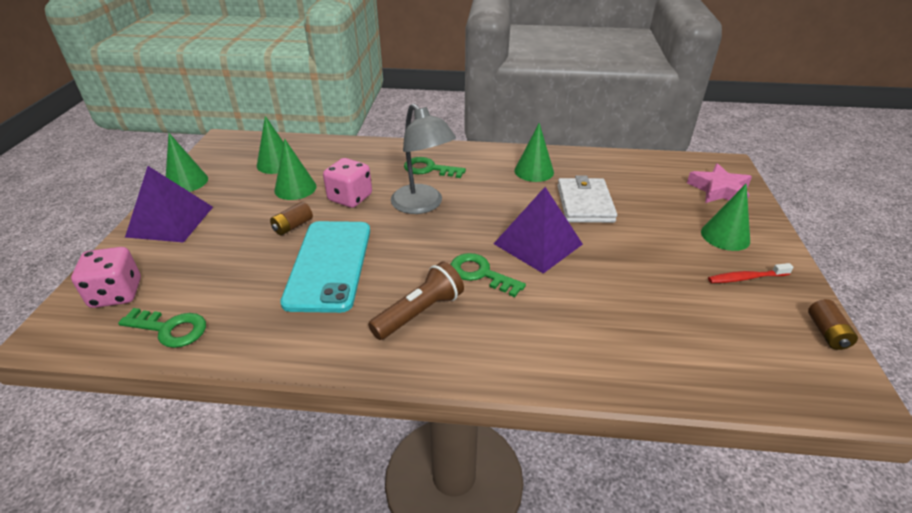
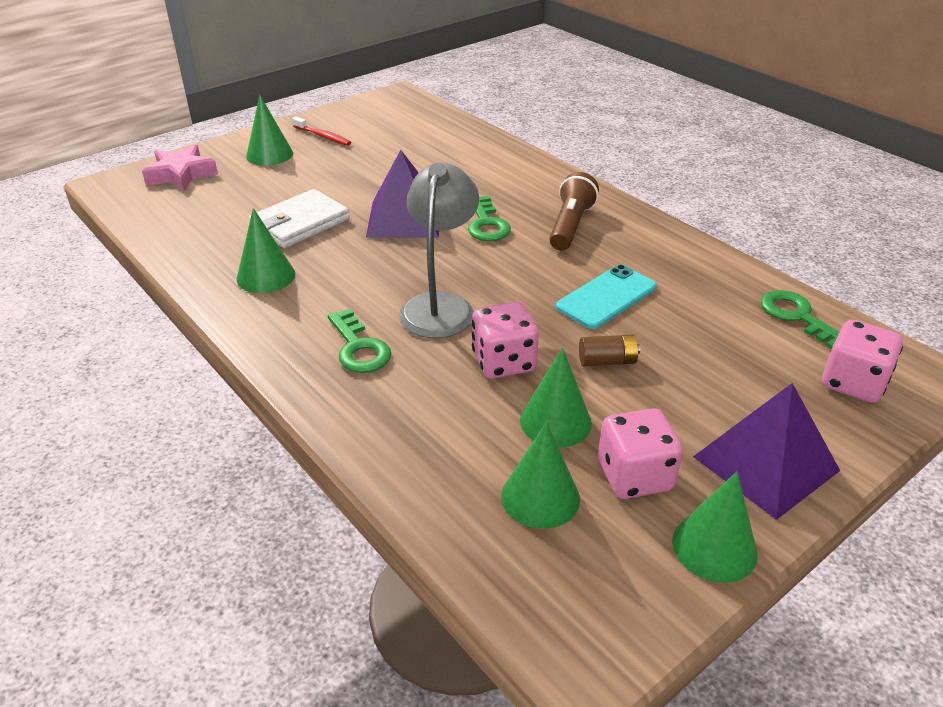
camera: 135 degrees left, 0 degrees up
(238, 187) = (634, 476): none -> pink dice
(329, 265) = (606, 297): turquoise phone -> turquoise phone, size x0.65
(419, 312) = (570, 225): brown flashlight -> brown flashlight turned 105 degrees clockwise
(826, 333) = (350, 107): brown battery -> none

